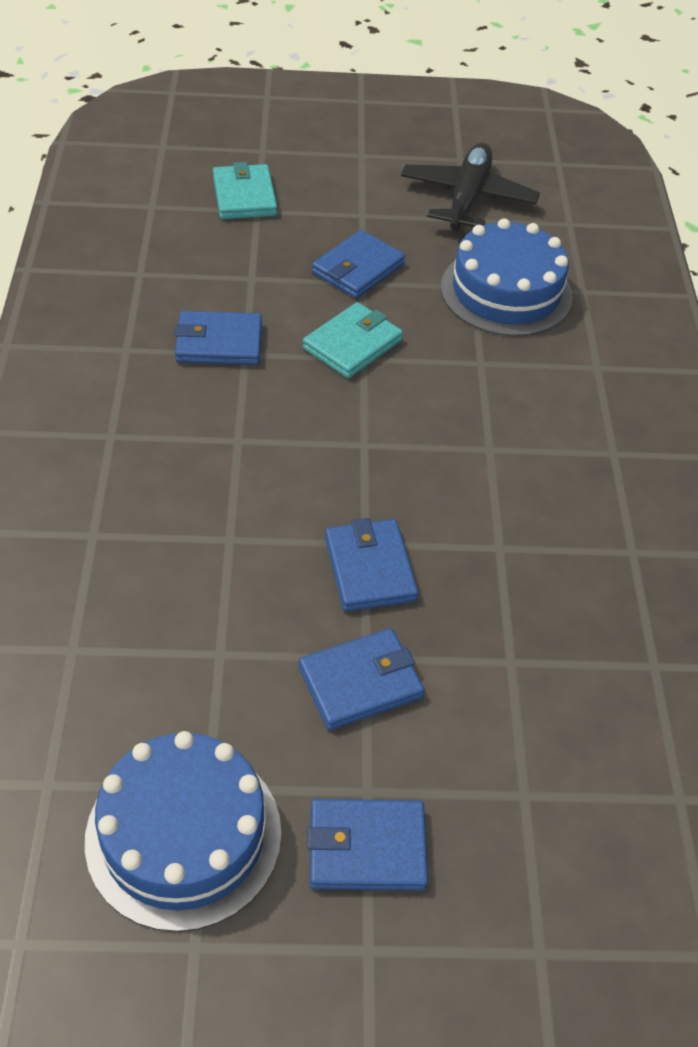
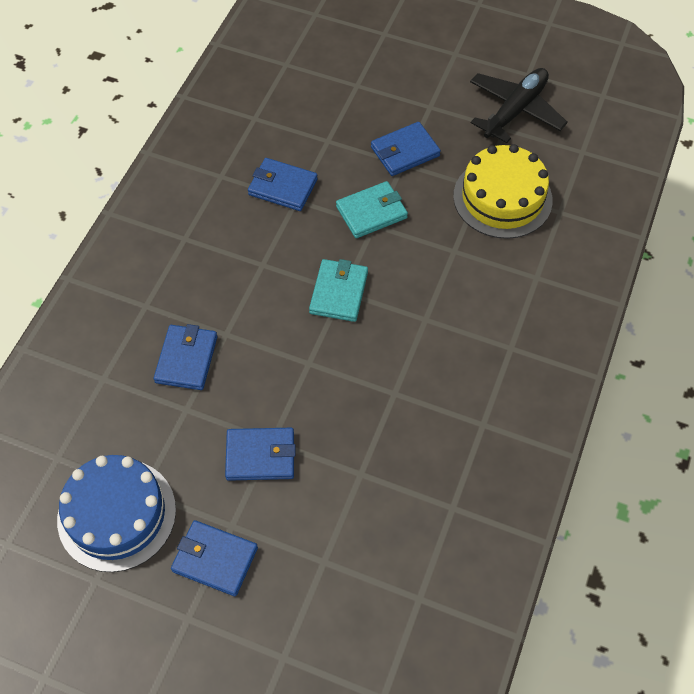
camera: 25 degrees right, 10 degrees up
(244, 196) = (353, 71): turquoise wallet -> turquoise wallet (339, 292)
(370, 569) = (303, 382): blue wallet -> blue wallet (186, 359)
(506, 292) = (502, 198): blue cake -> yellow cake

